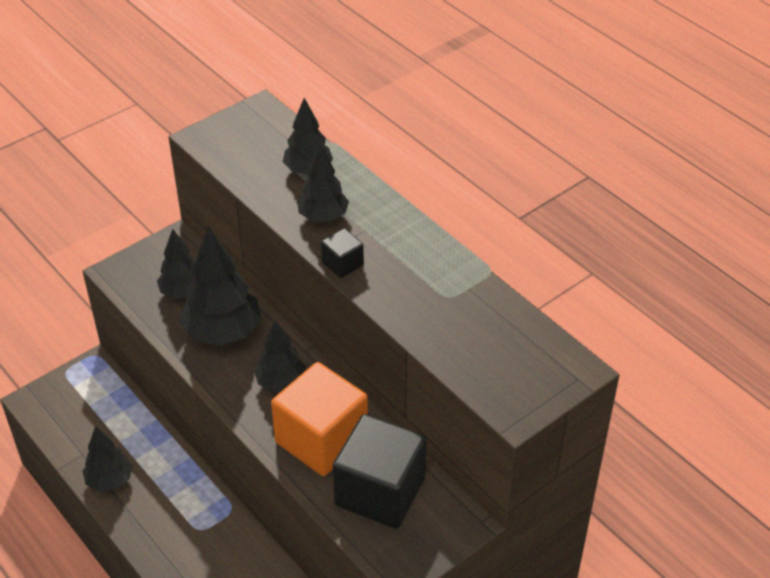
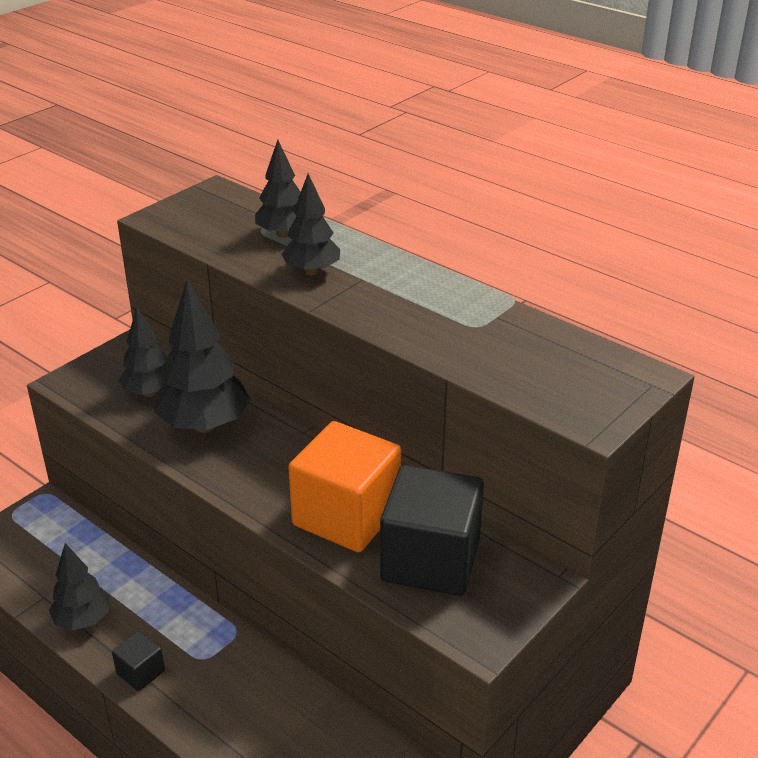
camera: 10 degrees left, 10 degrees down
(281, 383) = (284, 466): black tree -> none
(342, 264) = (347, 309): black cube -> black cube (140, 672)

